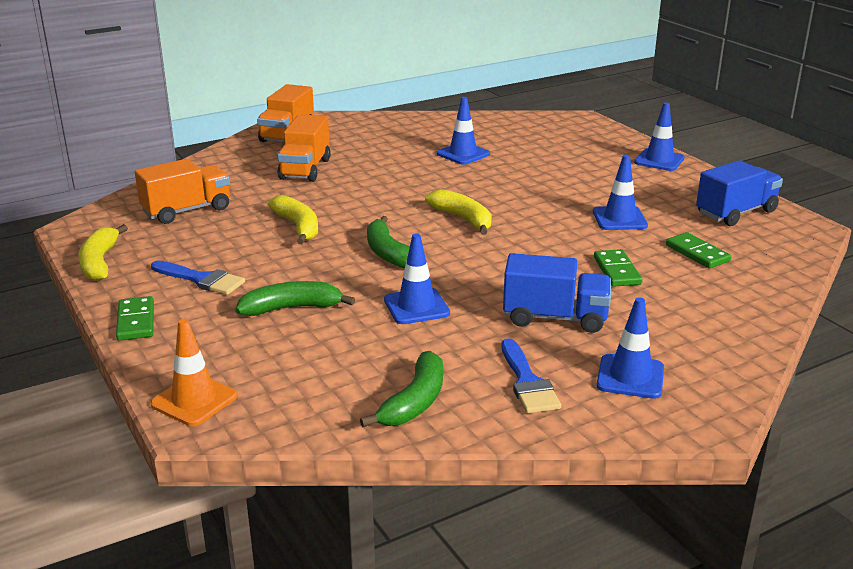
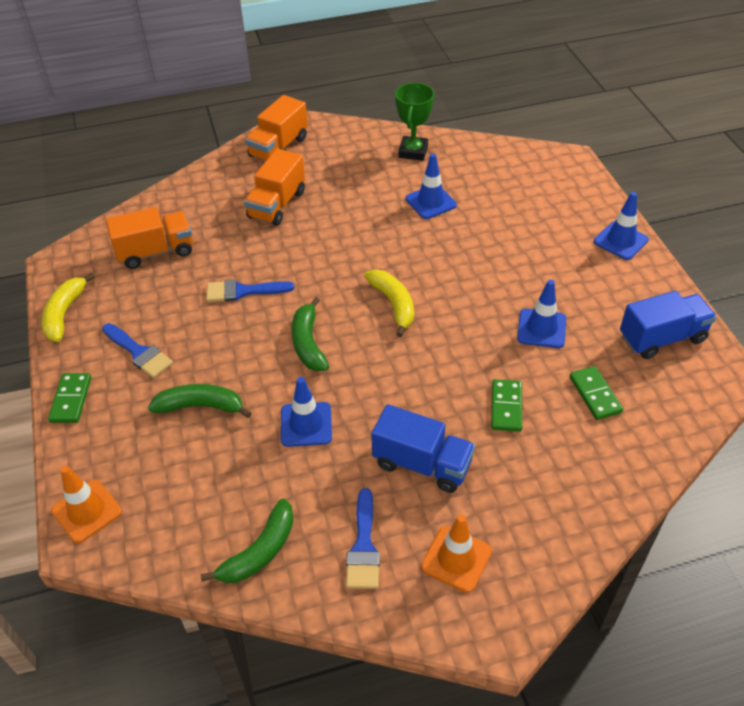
camera: 15 degrees right, 20 degrees up
(298, 227) = (243, 291): yellow banana -> blue brush
(427, 126) = (413, 151): none -> green trophy
(630, 377) = (456, 559): blue traffic cone -> orange traffic cone

